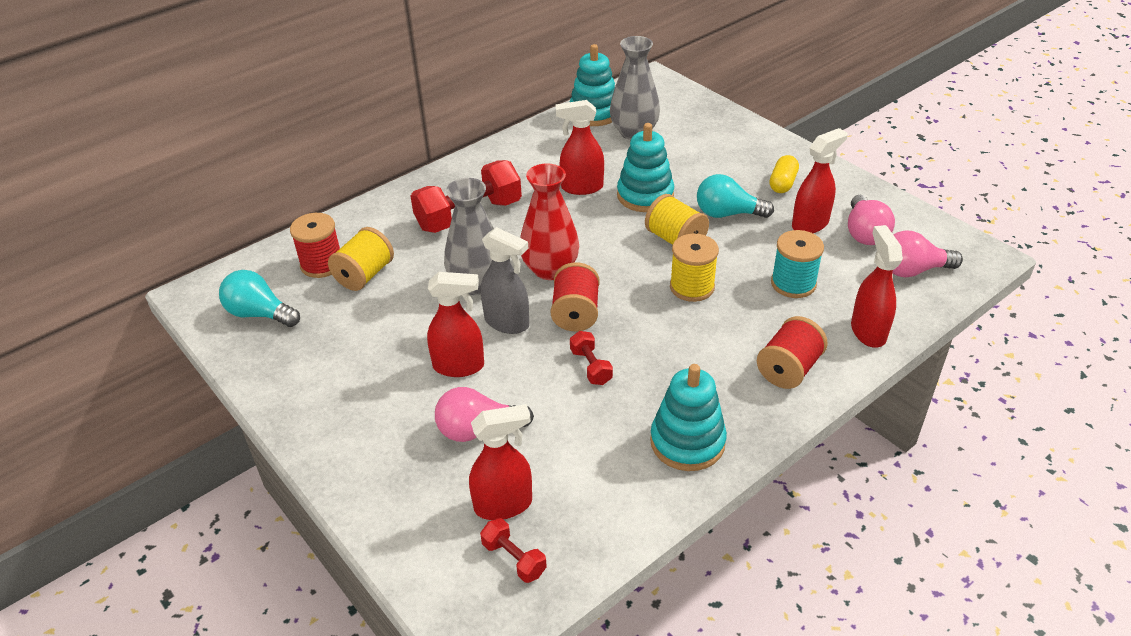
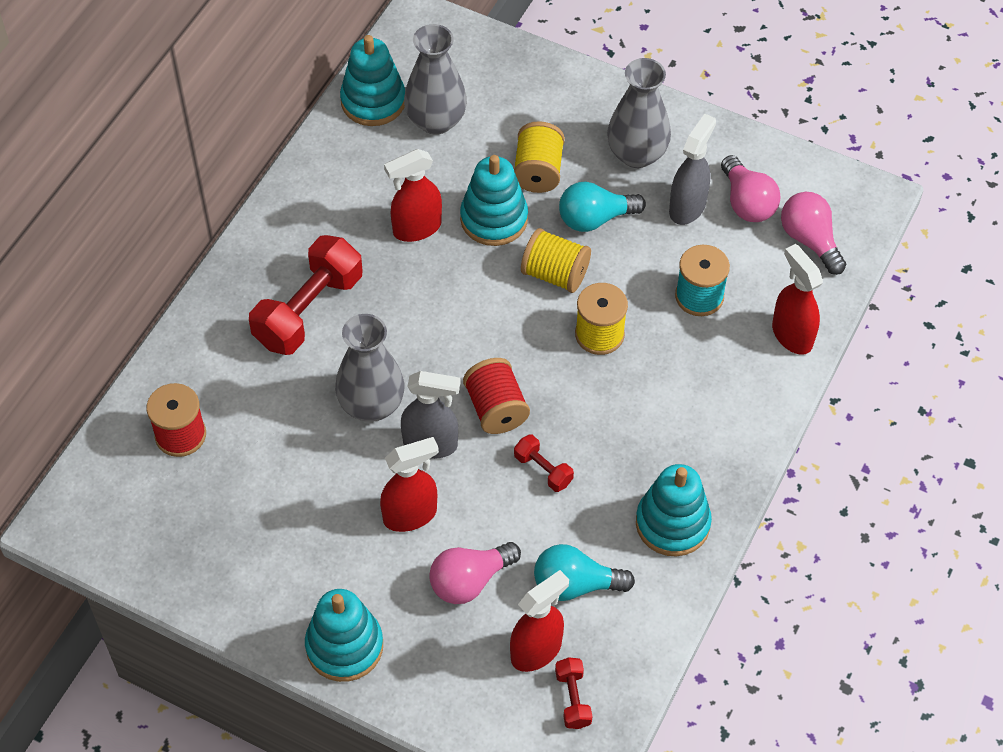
camera: 25 degrees left, 15 degrees up
(259, 314) = (154, 524): turquoise light bulb -> turquoise light bulb (575, 585)
(340, 445) = (344, 646): none -> turquoise stacking toy
(364, 275) = (239, 433): yellow spool -> yellow spool (538, 171)
(514, 558) = (573, 699): red dumbbell -> red dumbbell turned 60 degrees clockwise
(550, 269) = (440, 359): red vase -> none
(782, 183) = (636, 154): yellow capsule -> grey vase
(788, 369) = (733, 407): red spool -> none
(810, 224) = (687, 207): red spray bottle -> grey spray bottle
(912, 270) = (810, 240): pink light bulb -> pink light bulb turned 90 degrees clockwise

